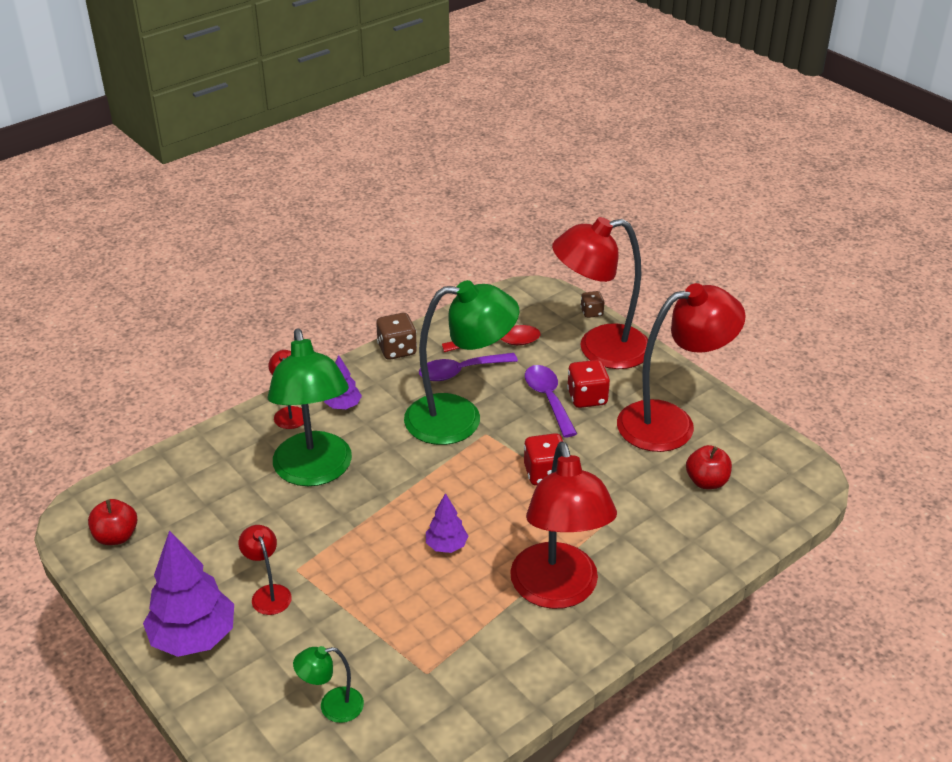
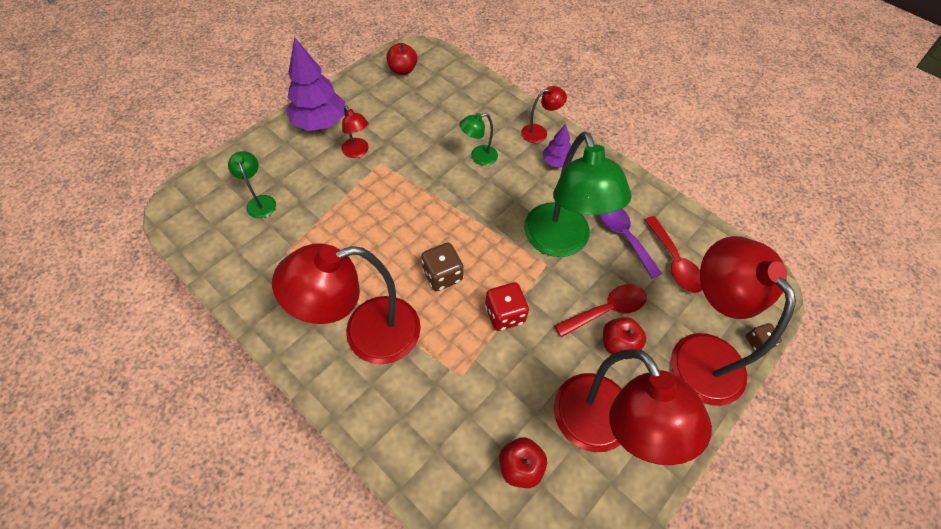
camera: 80 degrees right, 20 degrees up
(268, 593) = (358, 152): red lamp -> red lamp turned 90 degrees clockwise
(315, 472) = (478, 157): green lamp -> green lamp, size x0.45
(397, 350) = (637, 187): brown dice -> brown dice (442, 275)
(446, 546) = (410, 249): purple tree -> none
(548, 399) = (606, 310): purple spoon -> red spoon
(587, 398) = (618, 344): red dice -> red apple

